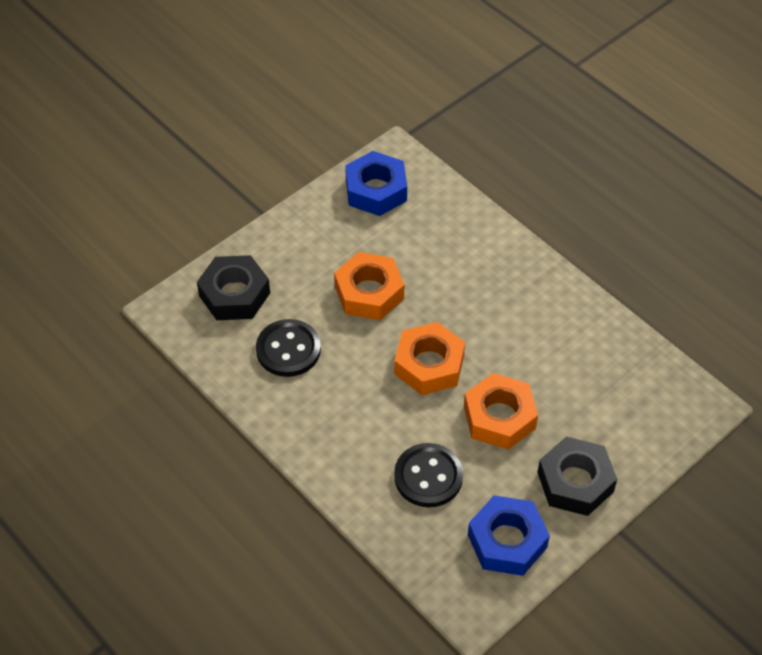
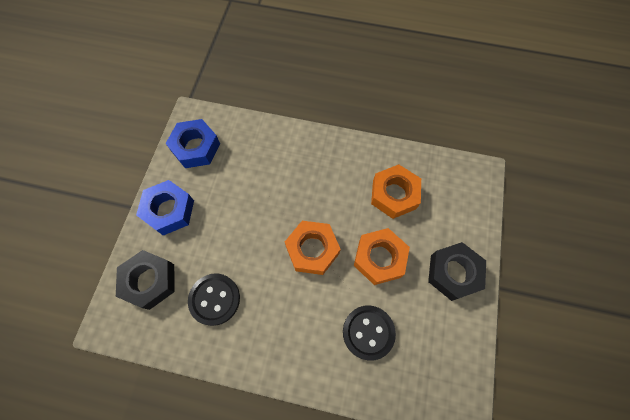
camera: 35 degrees left, 15 degrees up
(369, 293) = (240, 222): orange nut -> orange nut (394, 194)
(507, 541) = (447, 344): blue nut -> blue nut (169, 210)

